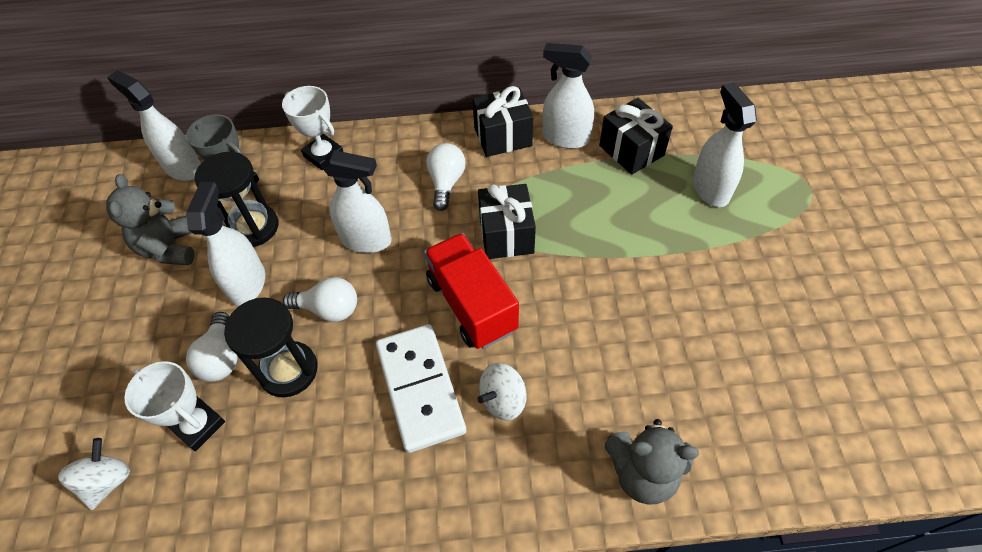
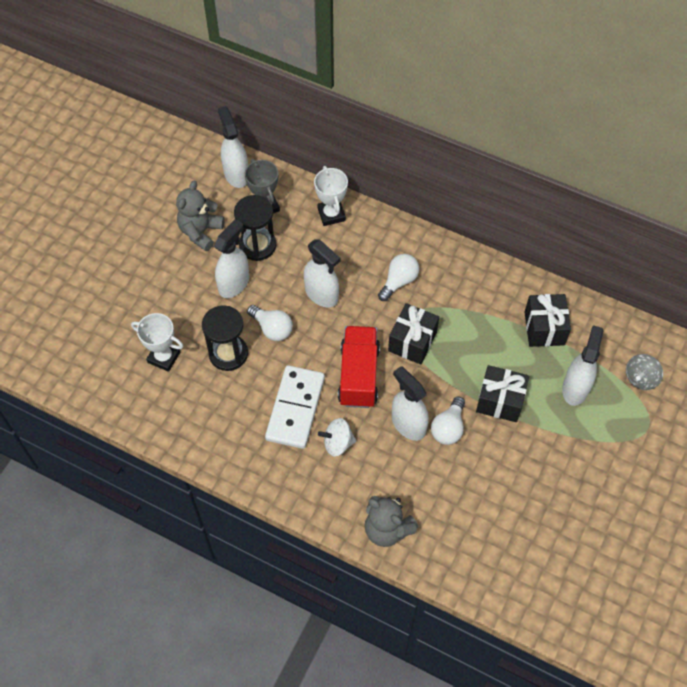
camera: 30 degrees right, 5 degrees up
(107, 481) = (104, 361): white spinning top -> none
(198, 425) = (164, 357): white trophy -> white trophy turned 45 degrees counterclockwise
(221, 357) = (195, 323): white light bulb -> white light bulb (448, 428)
(503, 137) = (461, 267): black gift -> black gift (500, 401)
(565, 138) = (505, 292): white spray bottle -> white spray bottle (408, 424)
(760, 147) = (640, 378): none -> grey spinning top

